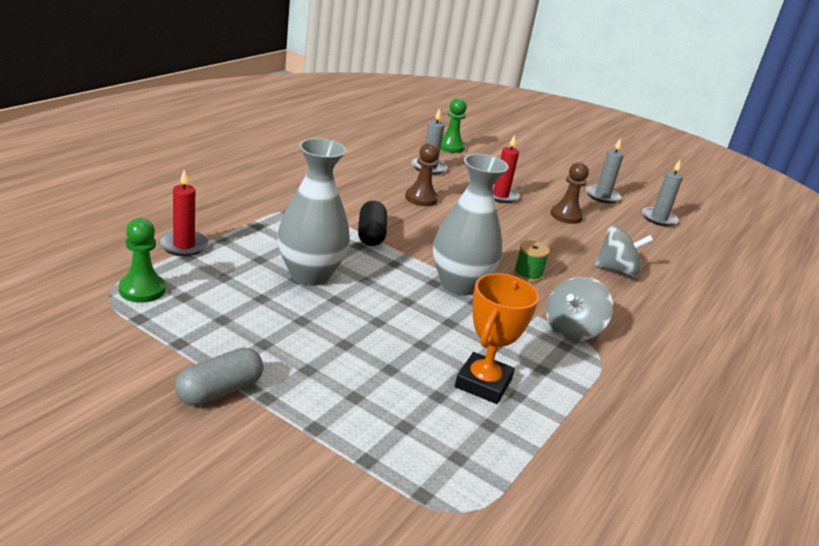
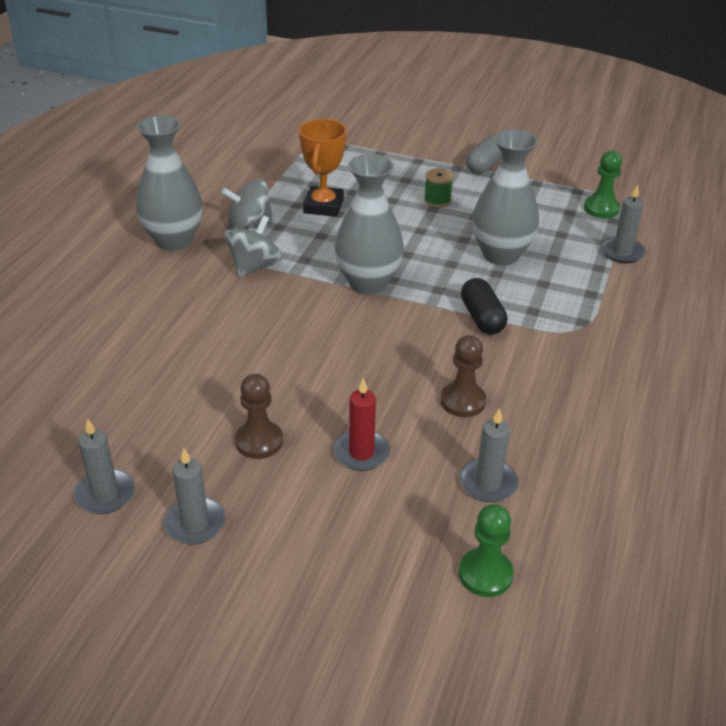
camera: 170 degrees right, 10 degrees up
(184, 245) = (622, 252): red candle -> grey candle
(528, 274) = (302, 317): green spool -> green spool (437, 200)
(617, 270) = (197, 355): grey spinning top -> grey spinning top (249, 225)
(667, 383) = (174, 240): none -> grey vase

